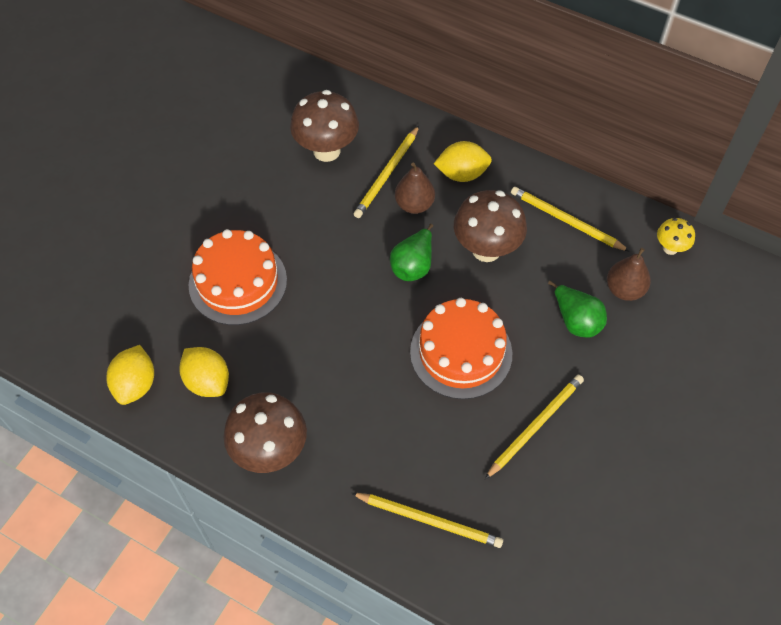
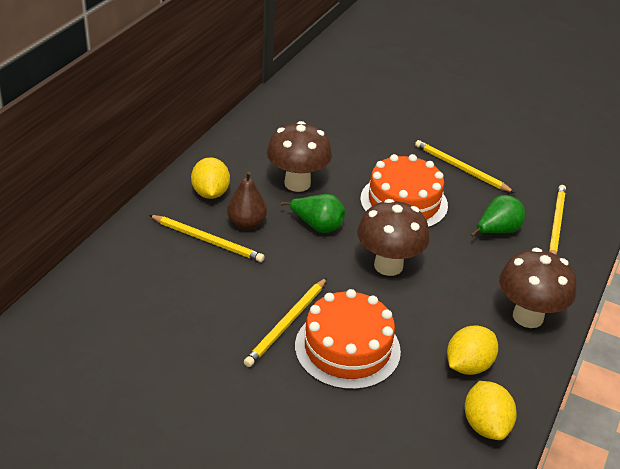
camera: 95 degrees left, 20 degrees down
(135, 384) = (485, 425): yellow lemon -> yellow lemon turned 75 degrees clockwise
(326, 150) = (171, 283): brown mushroom -> brown mushroom (388, 265)
(566, 221) = (265, 140): yellow pencil -> yellow pencil (286, 324)
(576, 321) = (364, 143): green pear -> green pear (497, 231)
(624, 290) = (332, 119): brown pear -> none
(670, 248) = (292, 95): yellow mushroom -> none

